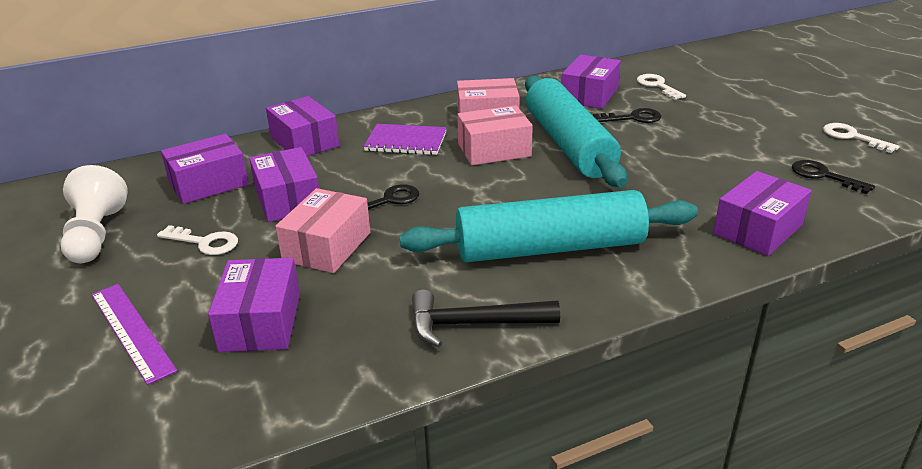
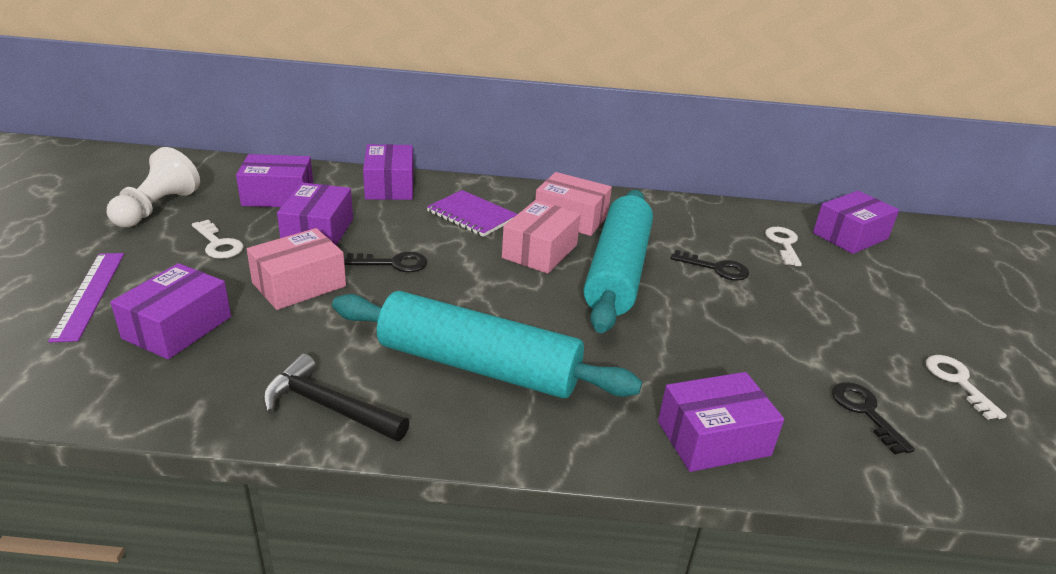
camera: 25 degrees right, 0 degrees up
(494, 150) = (540, 251): pink box -> pink box turned 75 degrees counterclockwise
(589, 95) = (698, 229): purple box -> purple box (850, 236)

